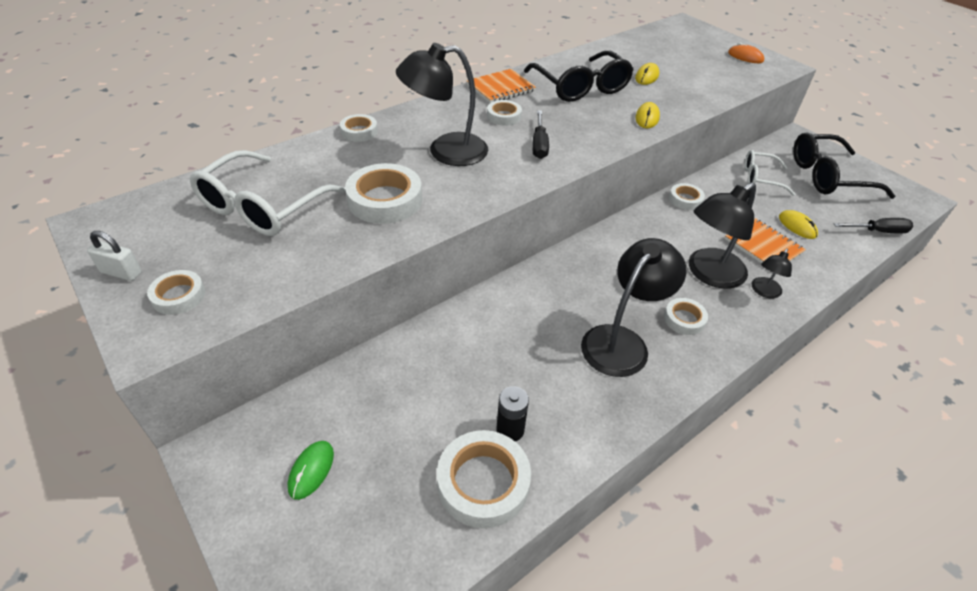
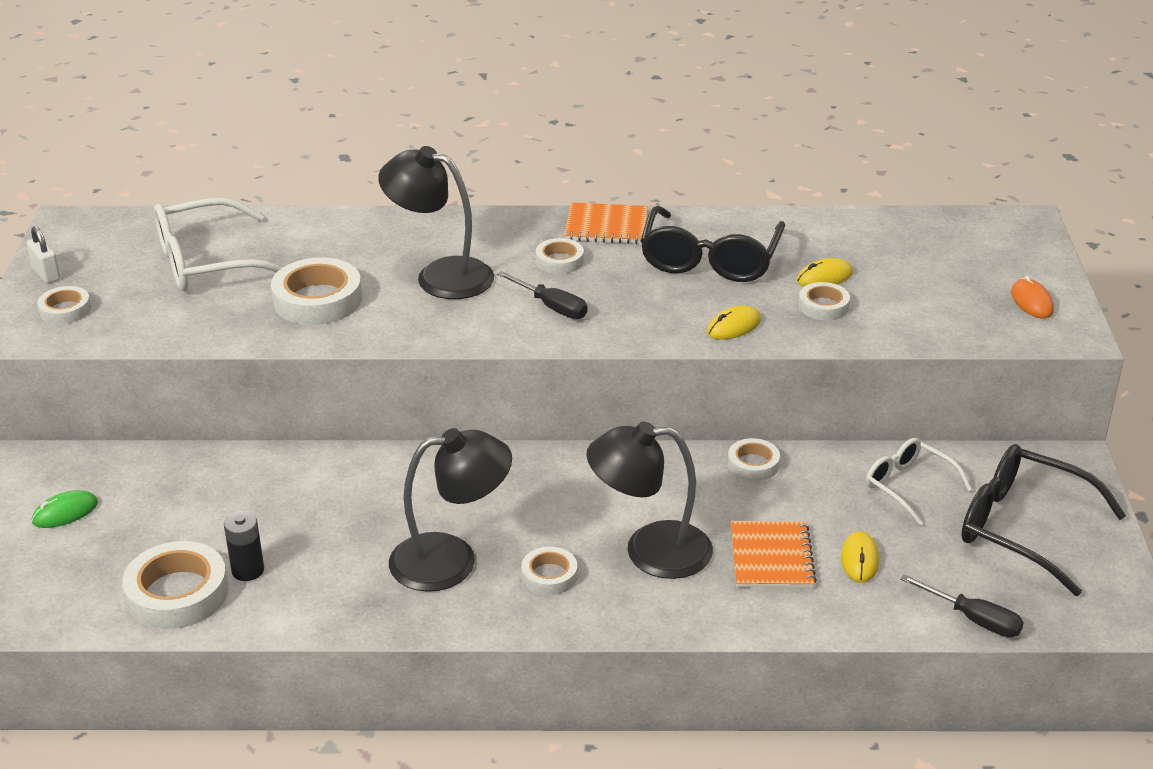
camera: 40 degrees right, 10 degrees down
(359, 131) = (382, 221): white tape -> white tape (823, 306)
(539, 144) = (551, 307): black screwdriver -> black screwdriver turned 90 degrees counterclockwise
(764, 292) = (689, 599): black lamp -> none

